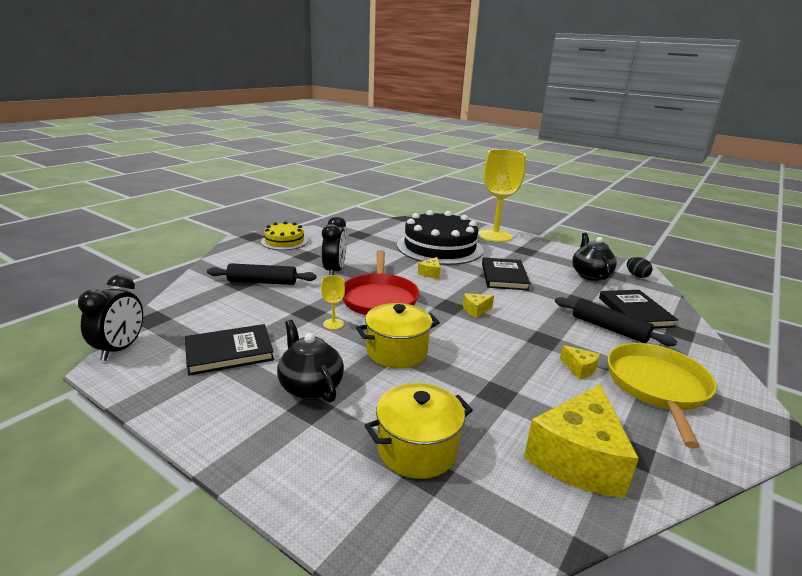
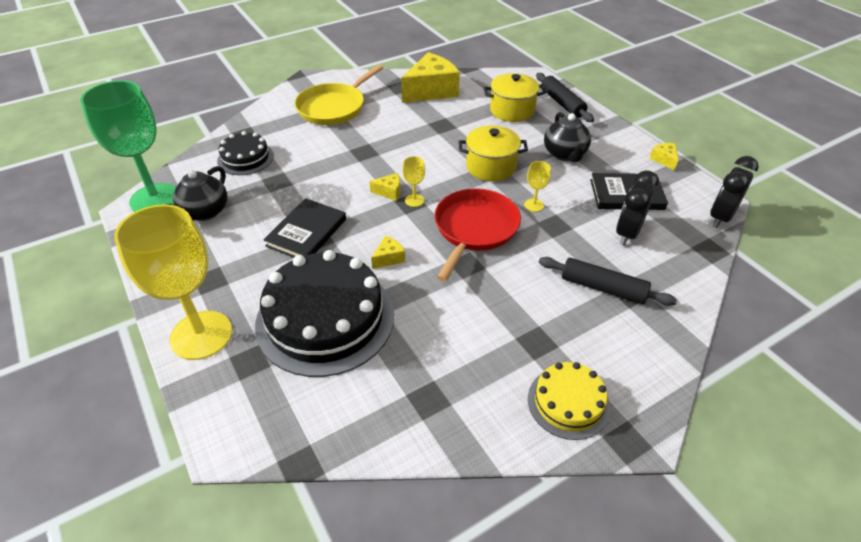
camera: 155 degrees left, 20 degrees up
(334, 271) = (507, 291): black clock -> black clock (627, 233)
(447, 308) = (414, 200): none -> yellow goblet
(579, 369) = (368, 127): yellow cheese -> yellow cheese (664, 160)
(609, 329) = (296, 149): black rolling pin -> black rolling pin (562, 103)
(635, 312) = (245, 158): black book -> black cake
(636, 276) = (155, 199): black egg -> green goblet

